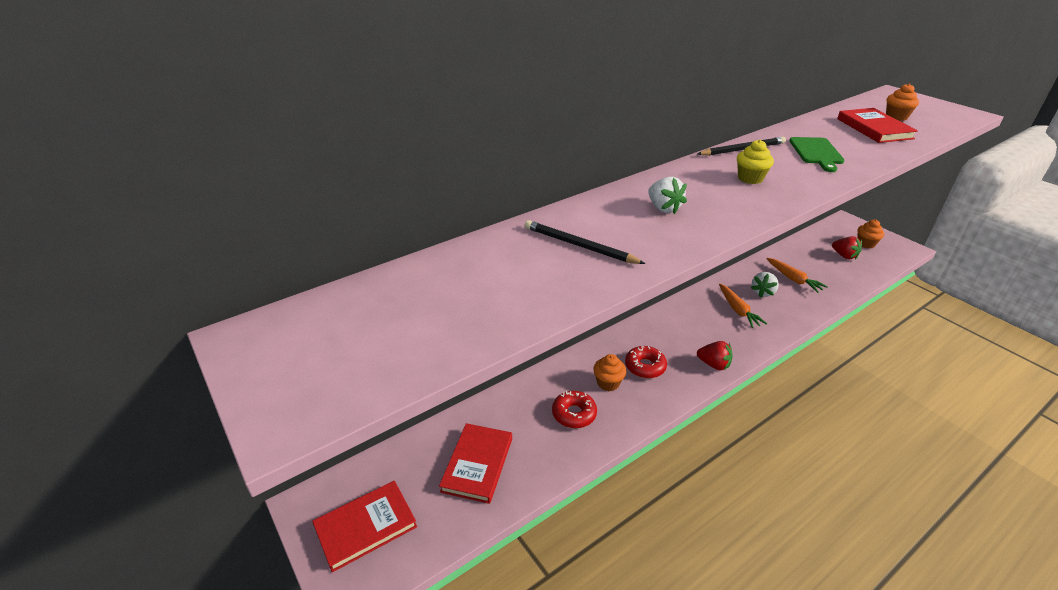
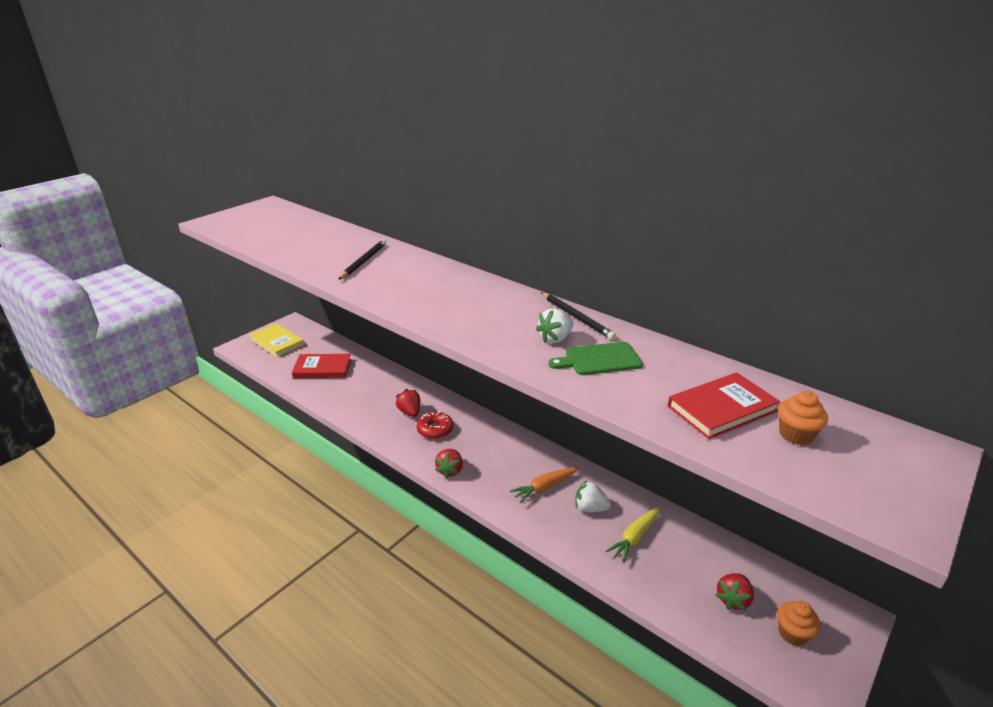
camera: 75 degrees right, 5 degrees down
(366, 527) = (277, 342): red book -> yellow book
(574, 414) = (373, 400): red donut -> none
(608, 383) = (410, 412): orange cupcake -> red strawberry
(663, 208) = (429, 285): white strawberry -> white strawberry (555, 338)
(750, 178) = (506, 320): yellow cupcake -> none
(793, 279) = (634, 537): orange carrot -> yellow carrot

